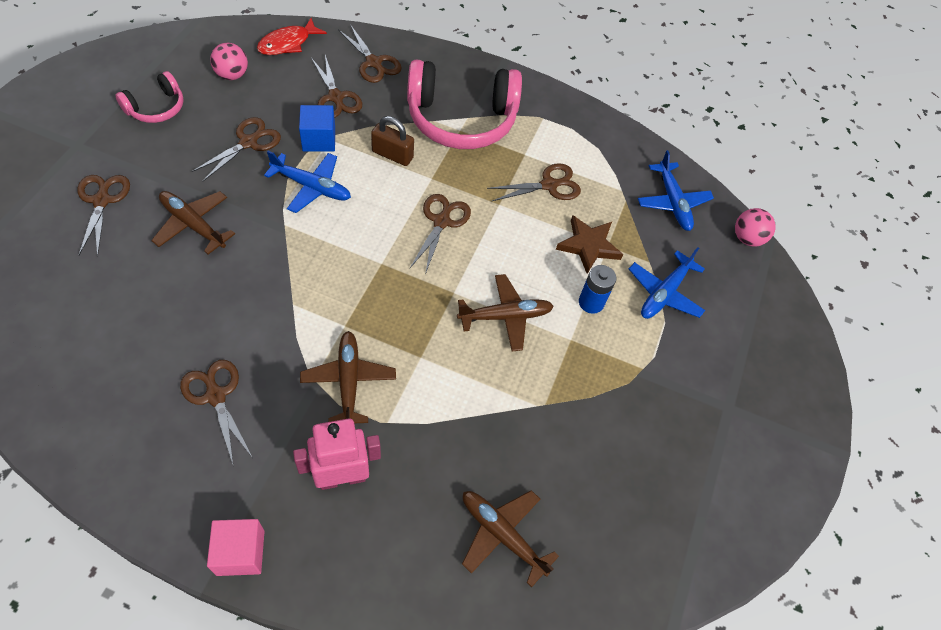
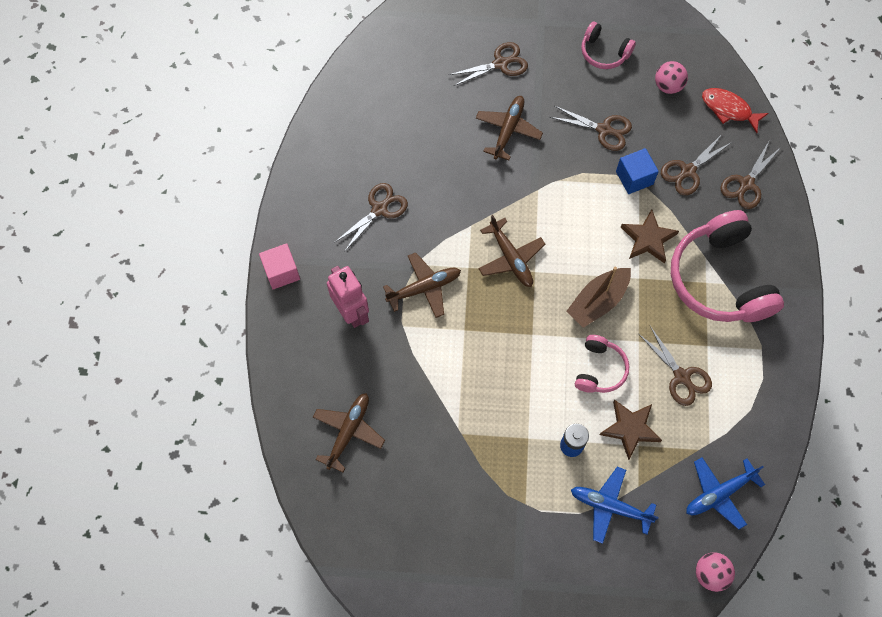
camera: 80 degrees right, 10 degrees up
(311, 187) = (583, 193): blue plane -> none
(392, 155) = (648, 239): brown padlock -> brown star
(442, 221) = (598, 301): brown scissors -> brown boat
(505, 316) = (527, 380): brown plane -> brown plane (510, 258)
(517, 247) = (599, 369): none -> pink headphones

